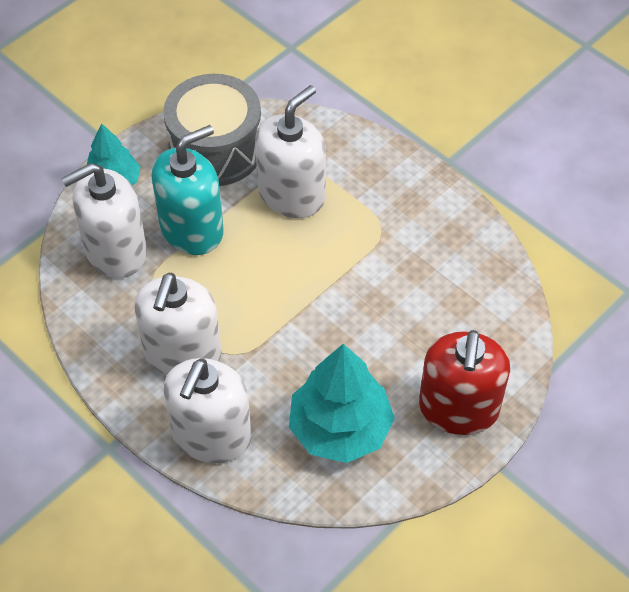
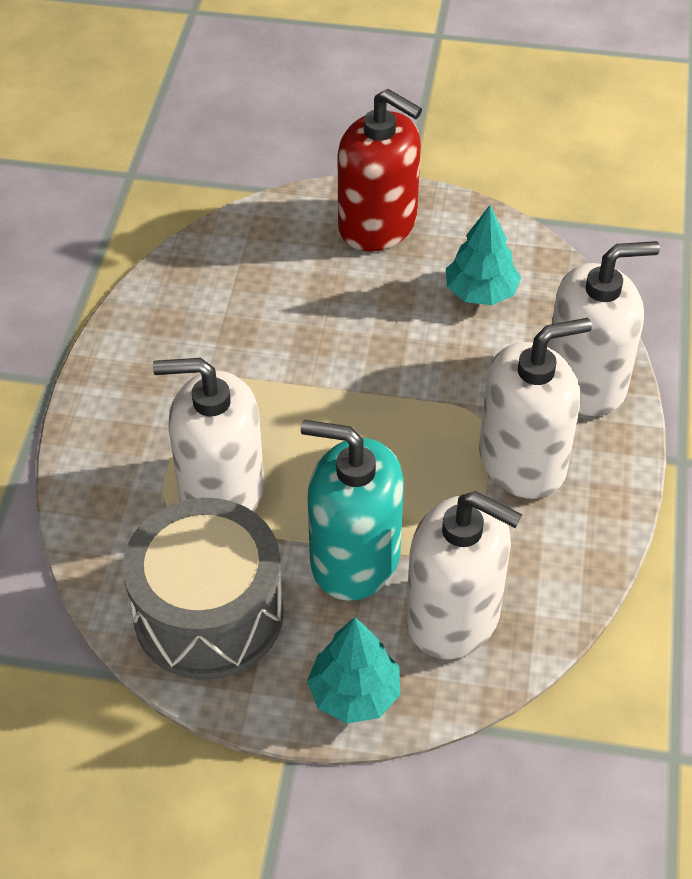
camera: 125 degrees left, 5 degrees down
(340, 428) = (481, 293): turquoise tree -> turquoise tree, size x0.62
(458, 408) = (378, 224): red soap dispenser -> red soap dispenser turned 60 degrees clockwise

